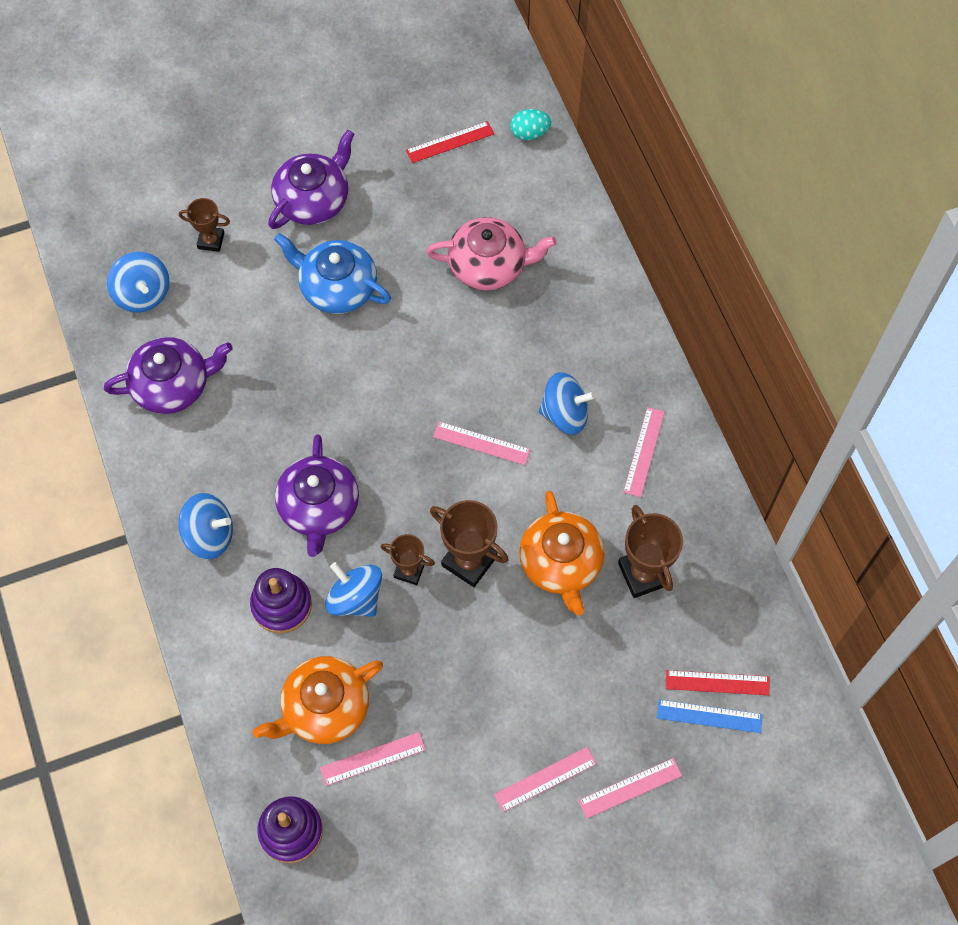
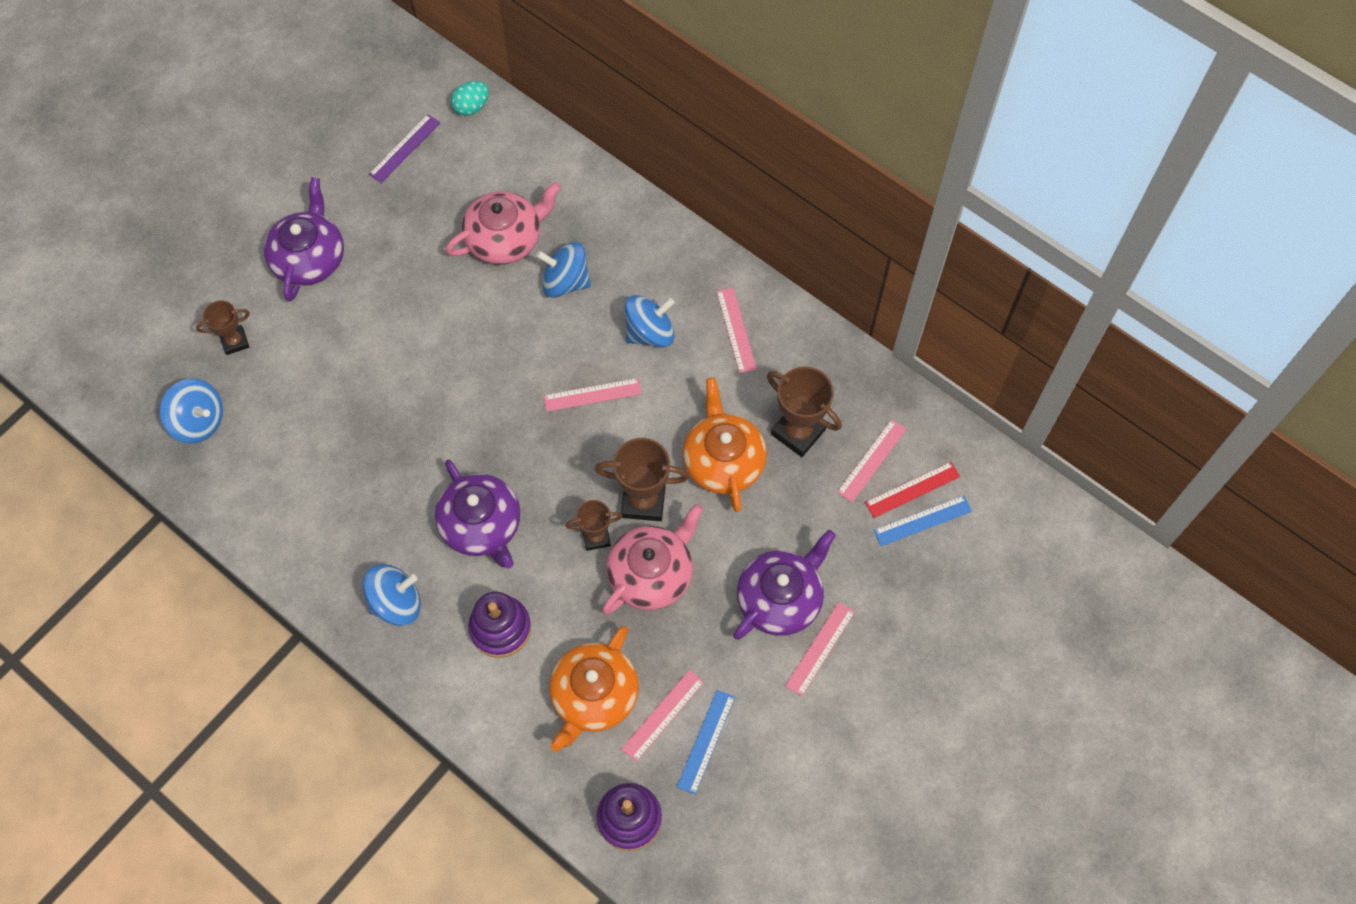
camera: 30 degrees left, 0 degrees up
(173, 385) = (279, 488): purple teapot -> purple teapot (780, 598)
(337, 287) = (379, 325): blue teapot -> none
(355, 598) = (563, 586): blue spinning top -> blue spinning top (565, 282)
(396, 803) = (706, 741): none -> blue ruler
(437, 629) = (651, 573): none -> pink teapot
(450, 142) = (404, 148): red ruler -> purple ruler
(561, 563) = (723, 460): orange teapot -> orange teapot turned 150 degrees counterclockwise
(630, 788) = (894, 616): pink ruler -> pink ruler (871, 460)

